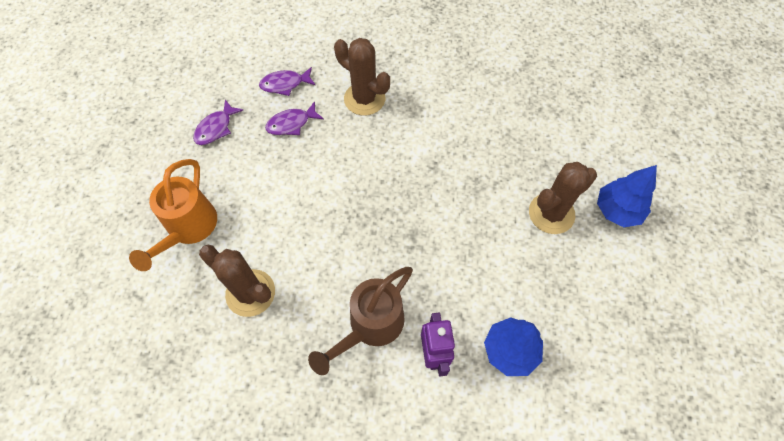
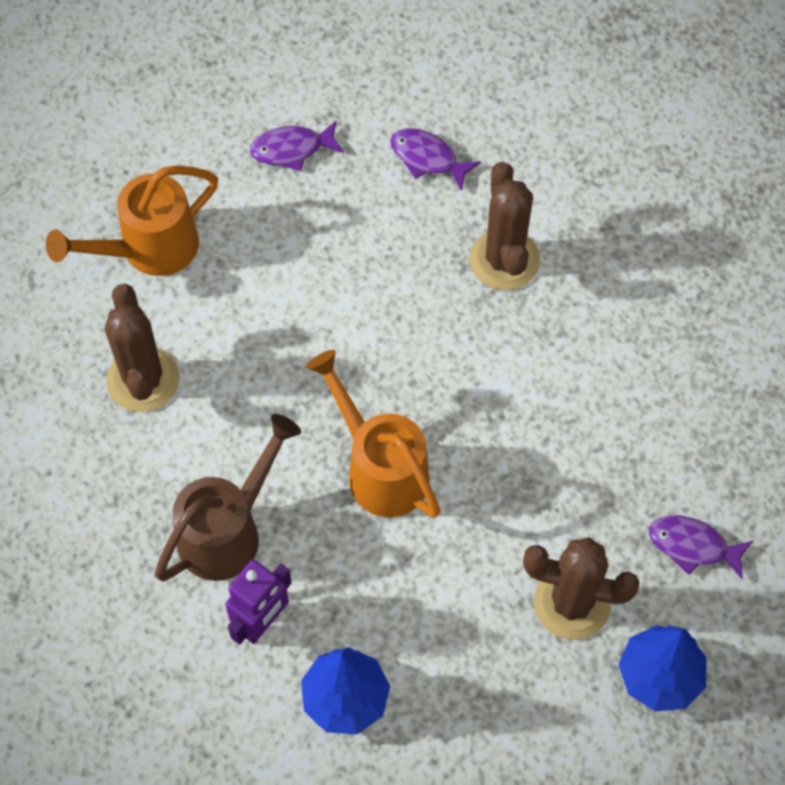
camera: 45 degrees right, 0 degrees up
(291, 123) = (383, 217): purple fish -> purple fish (693, 546)
(370, 326) = (227, 531): brown watering can -> brown watering can turned 135 degrees clockwise
(409, 231) = (380, 469): none -> orange watering can

